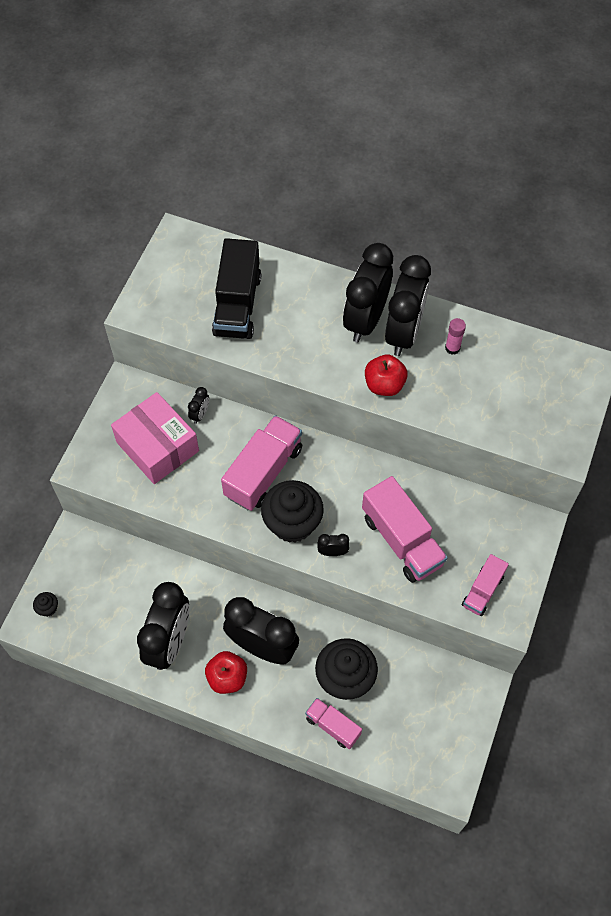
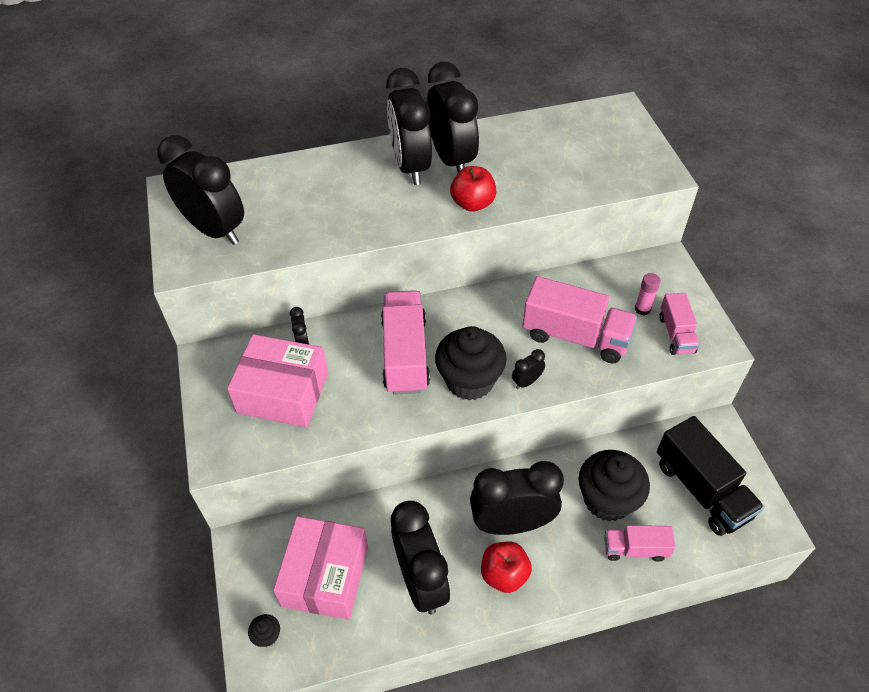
camera: 35 degrees left, 10 degrees down
(111, 594) = (325, 576): none -> pink box
(179, 292) = (215, 230): none -> black clock
(237, 305) = (282, 212): black truck -> black truck (701, 489)
(452, 348) = (502, 150): pink glue stick -> pink glue stick (642, 309)

